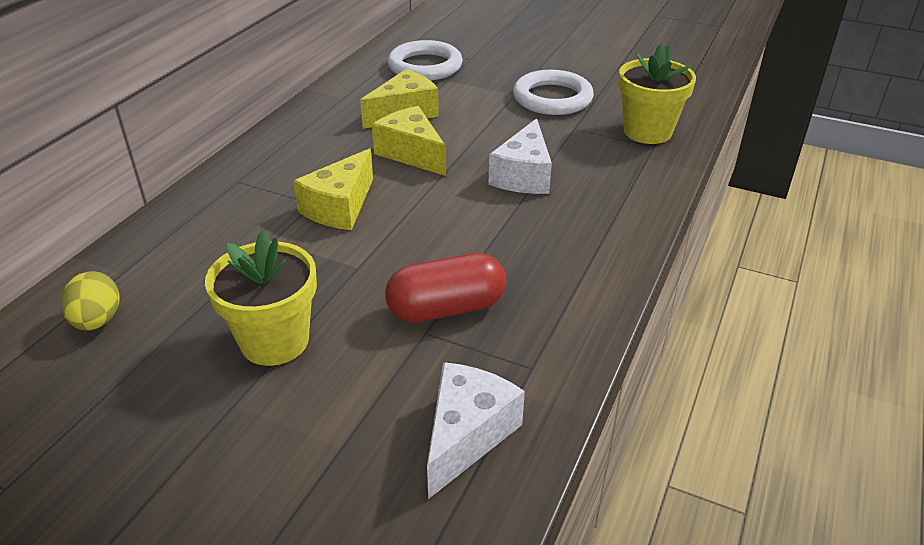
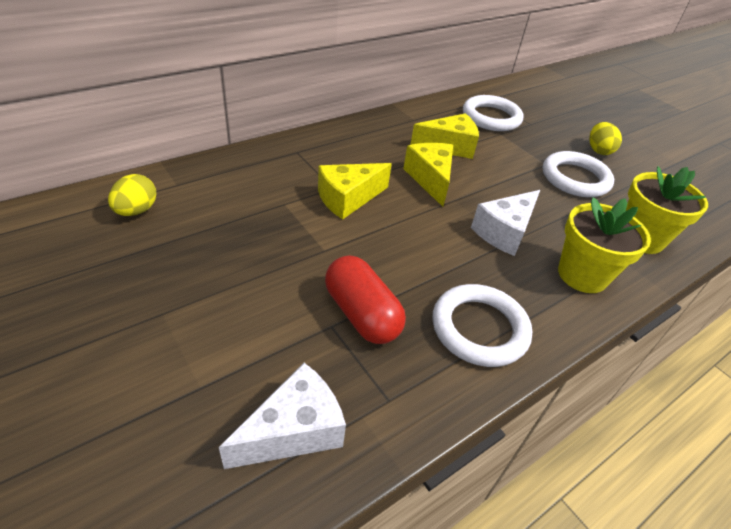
camera: 25 degrees right, 5 degrees up
(274, 341) = (225, 279): yellow flower pot -> yellow flower pot (582, 275)
(446, 309) = (361, 314): red capsule -> red capsule turned 45 degrees clockwise
(555, 62) = (598, 150): none -> yellow egg
(565, 271) = (479, 328): none -> white ring

